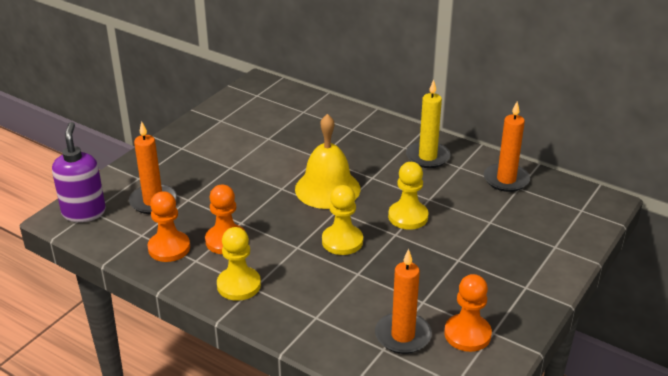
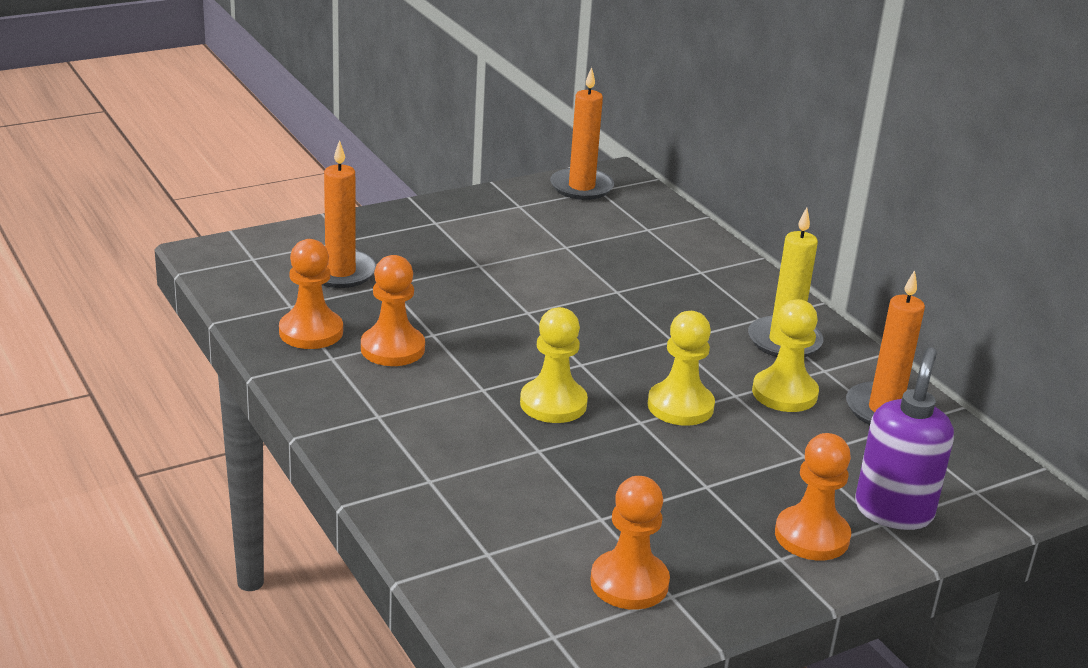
camera: 25 degrees right, 5 degrees down
(84, 212) = (242, 257): purple soap dispenser -> purple soap dispenser (893, 511)
(239, 285) = (361, 406): yellow pawn -> yellow pawn (784, 393)
(327, 188) = (593, 333): yellow bell -> none
(403, 335) = (531, 548): orange candle -> orange candle (581, 187)
(530, 268) = (812, 536): none -> orange pawn

